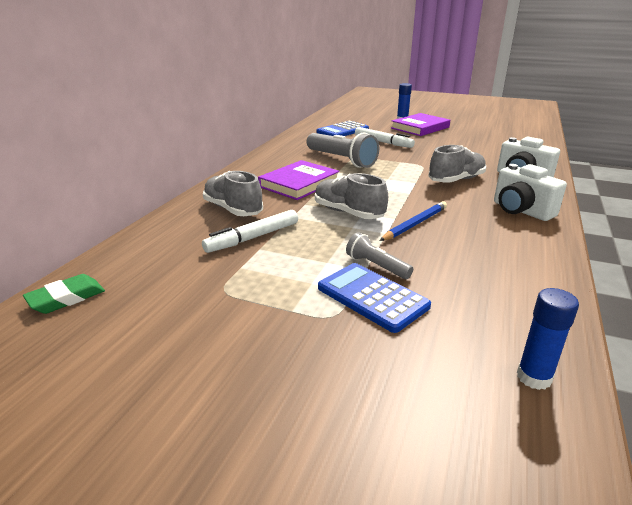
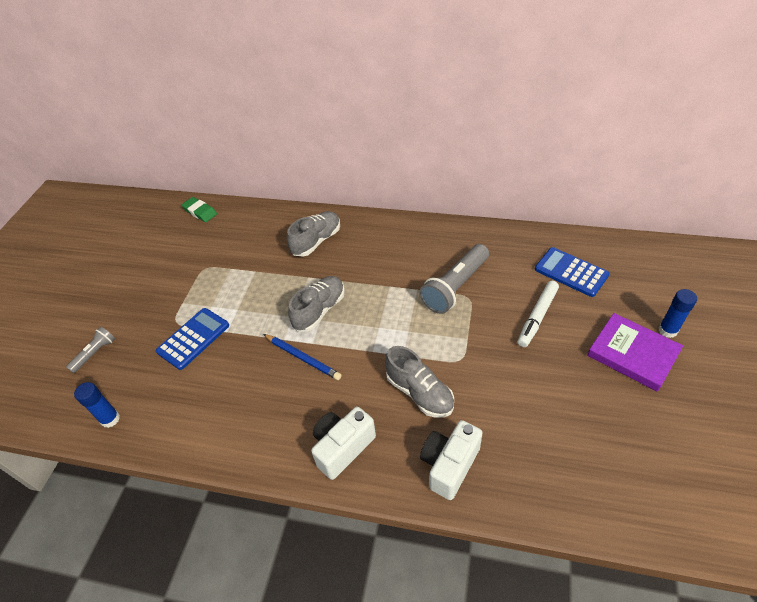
camera: 85 degrees right, 20 degrees up
(253, 238) = (270, 264): white marker -> none
(299, 184) = (378, 267): purple book -> none
(376, 266) = (232, 337): grey flashlight -> grey flashlight (95, 353)

